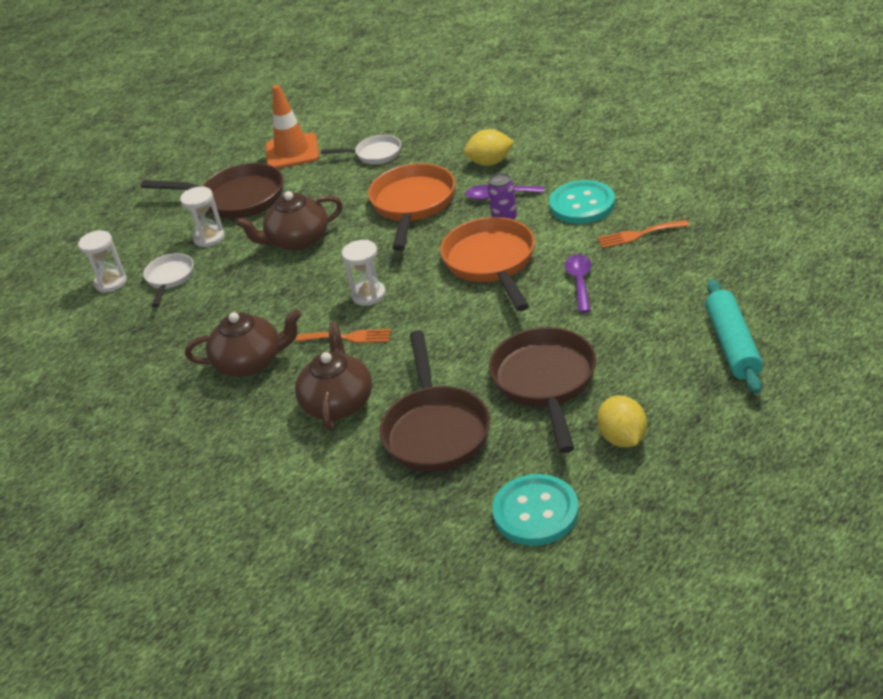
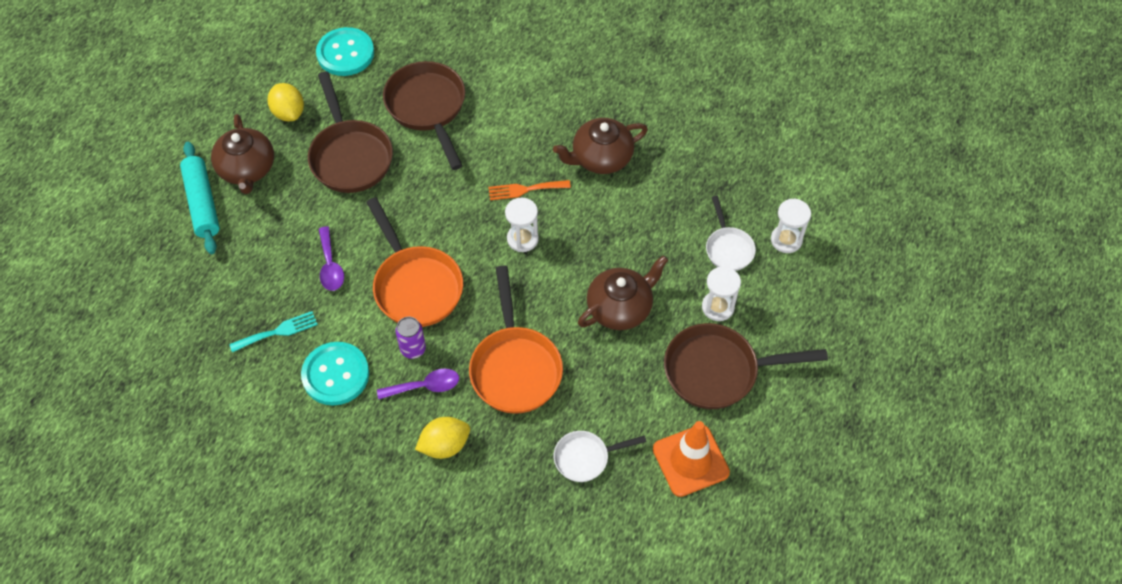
camera: 160 degrees right, 20 degrees up
(338, 402) = (511, 126): brown teapot -> brown teapot (247, 169)
(639, 234) = (278, 331): orange fork -> turquoise fork

